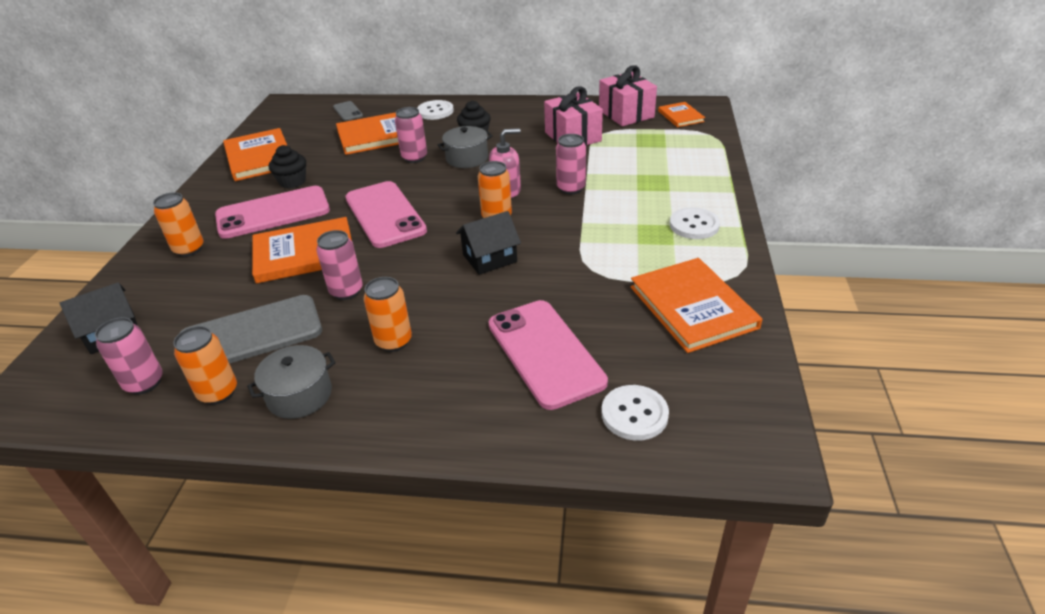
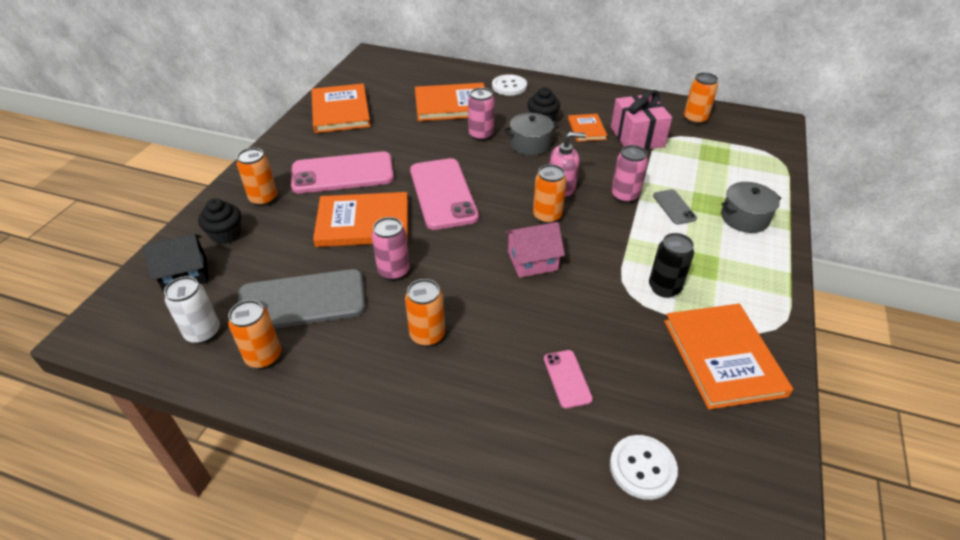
camera: 10 degrees right, 5 degrees up
(144, 383) = (203, 333): pink can -> white can
(292, 182) = (365, 142): black cupcake -> black cupcake (226, 234)
(299, 395) = (333, 375): grey pot -> grey pot (744, 218)
(348, 111) = (428, 73): grey phone -> grey phone (674, 207)
(490, 258) = (532, 261): black house -> pink house
(545, 353) = (567, 379): pink phone -> pink phone, size x0.47
(625, 259) = (664, 288): none -> black can
(626, 114) = (695, 119): pink gift -> orange can
(680, 116) = (750, 131): orange book -> orange book (586, 129)
(694, 225) = (741, 261): white button -> none

